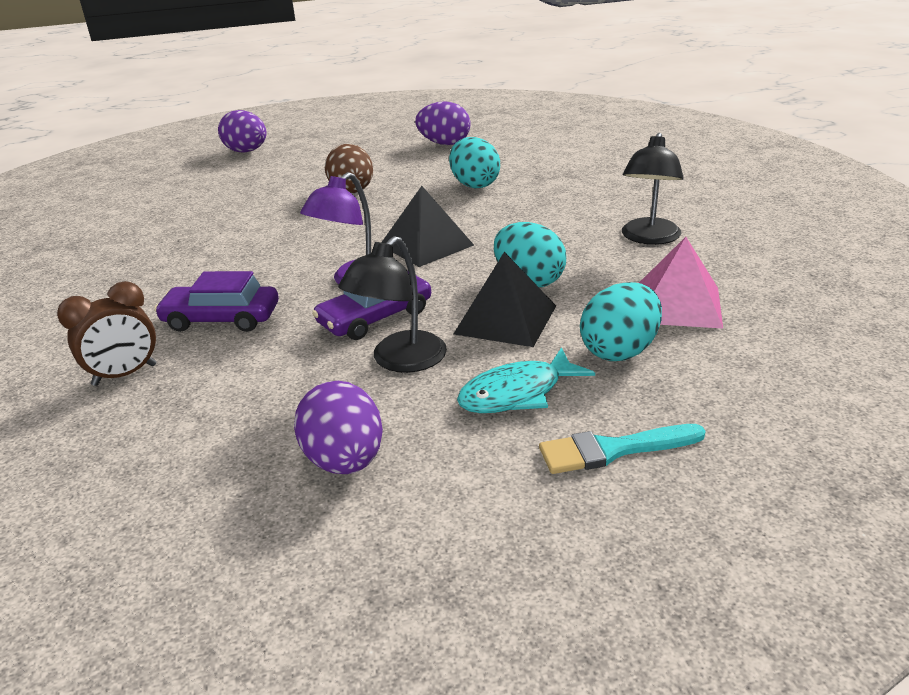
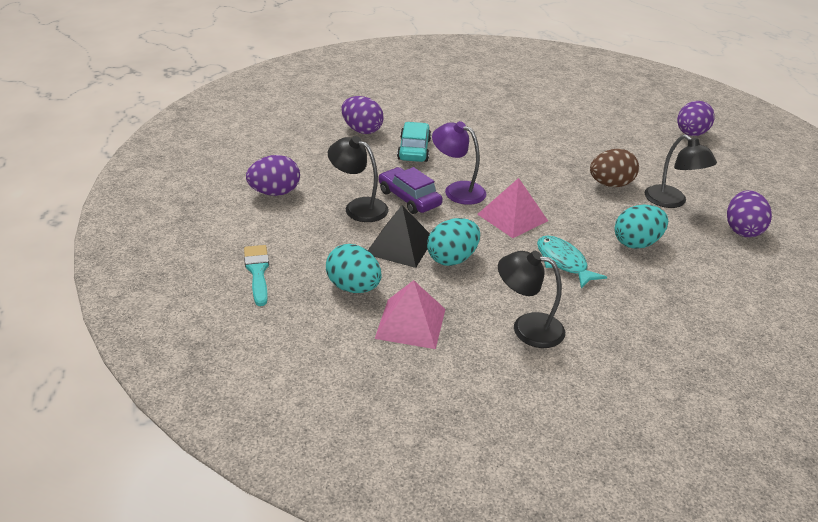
camera: 85 degrees right, 5 degrees up
(125, 375) = (362, 130): brown clock -> purple egg
(221, 319) = (414, 150): purple car -> turquoise car
(391, 166) = (671, 201): none -> black lamp
(426, 245) = (512, 217): black pyramid -> pink pyramid
(517, 393) = (317, 245): turquoise fish -> turquoise fish (563, 262)

